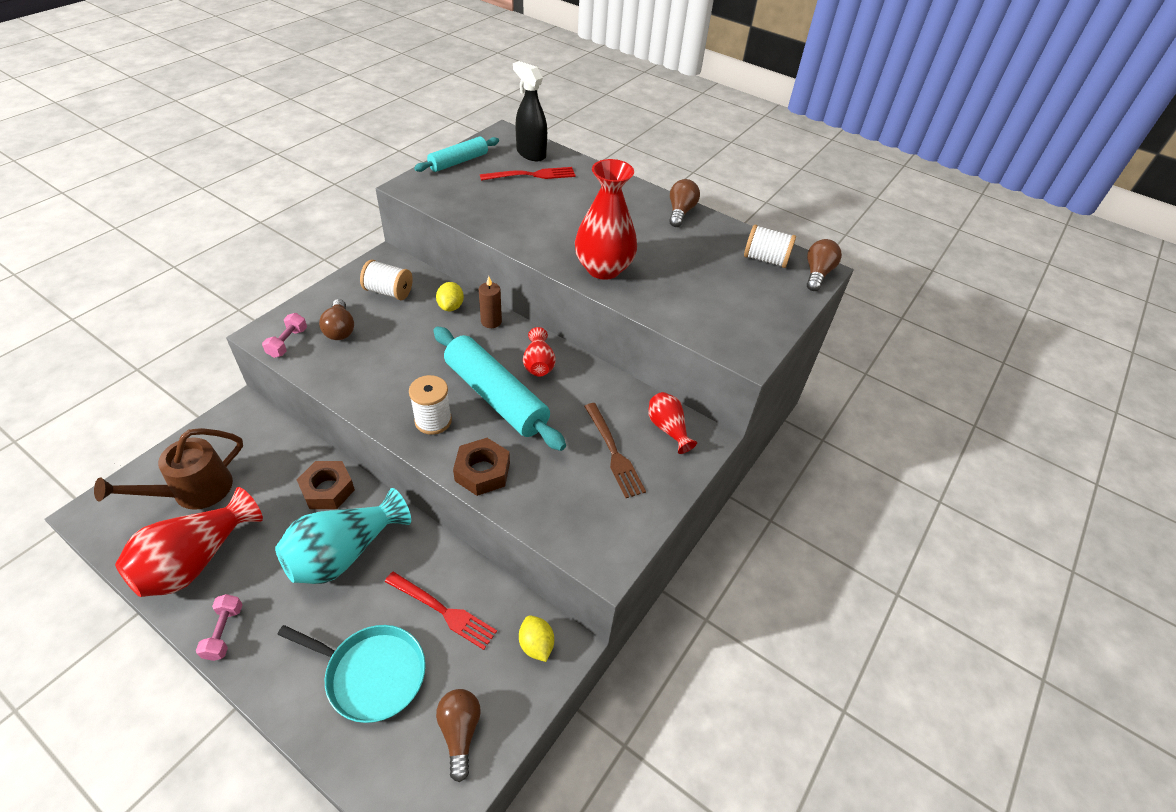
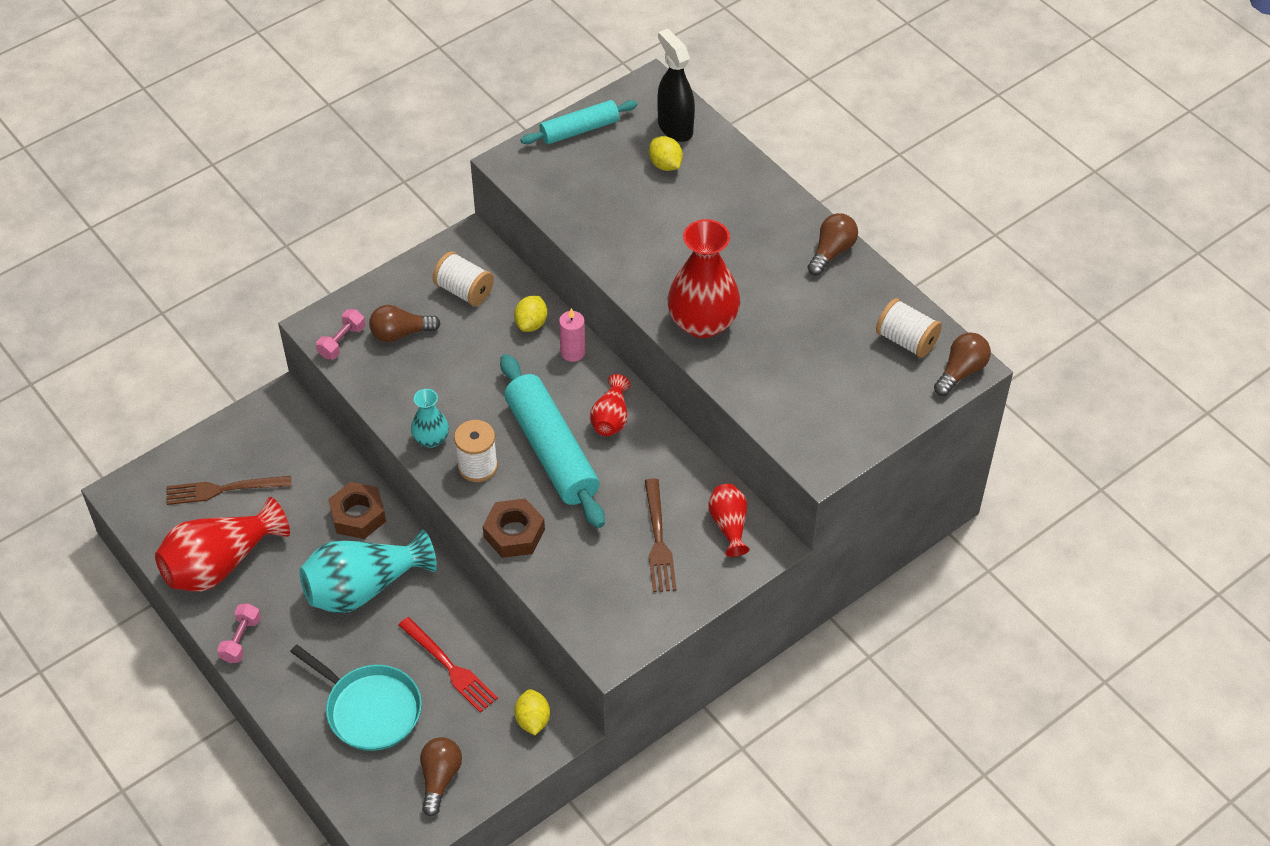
camera: 20 degrees right, 5 degrees up
(193, 492) = (222, 490): brown watering can -> brown fork
(340, 329) = (400, 333): brown light bulb -> brown light bulb turned 75 degrees clockwise
(385, 406) = (431, 439): none -> turquoise vase
(491, 321) = (573, 352): brown candle -> pink candle
(532, 175) = (665, 165): red fork -> yellow lemon

